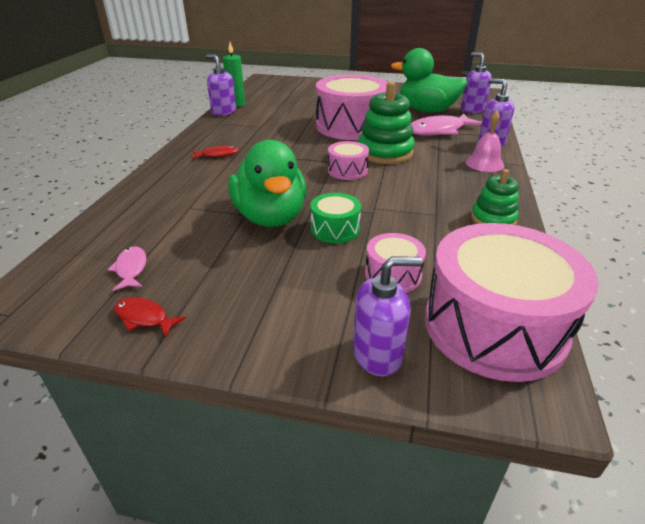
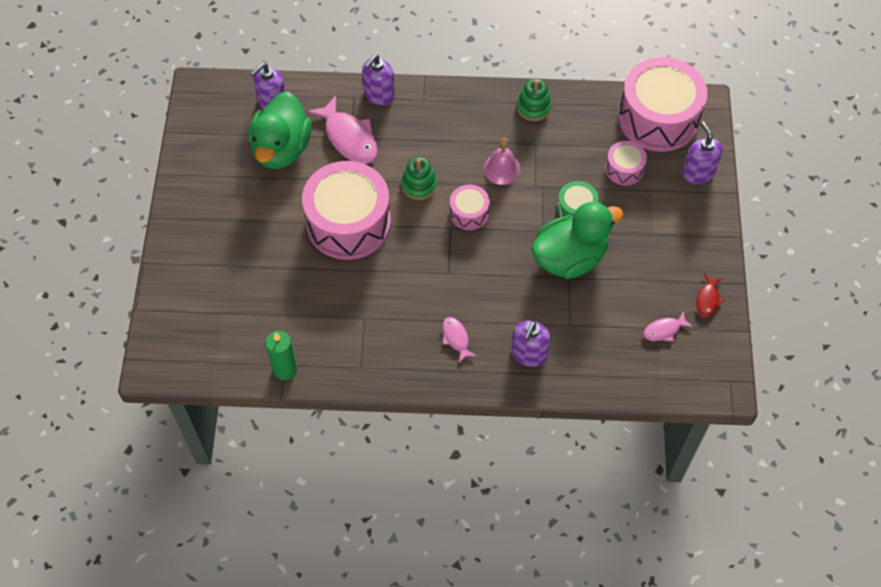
camera: 100 degrees left, 25 degrees up
(217, 155) = (456, 338): red fish -> pink fish
(223, 112) = (319, 376): purple soap dispenser -> purple soap dispenser (529, 354)
(385, 152) = (419, 185): green stacking toy -> green stacking toy, size x0.61
(484, 163) = (429, 104): pink bell -> pink bell (502, 169)

